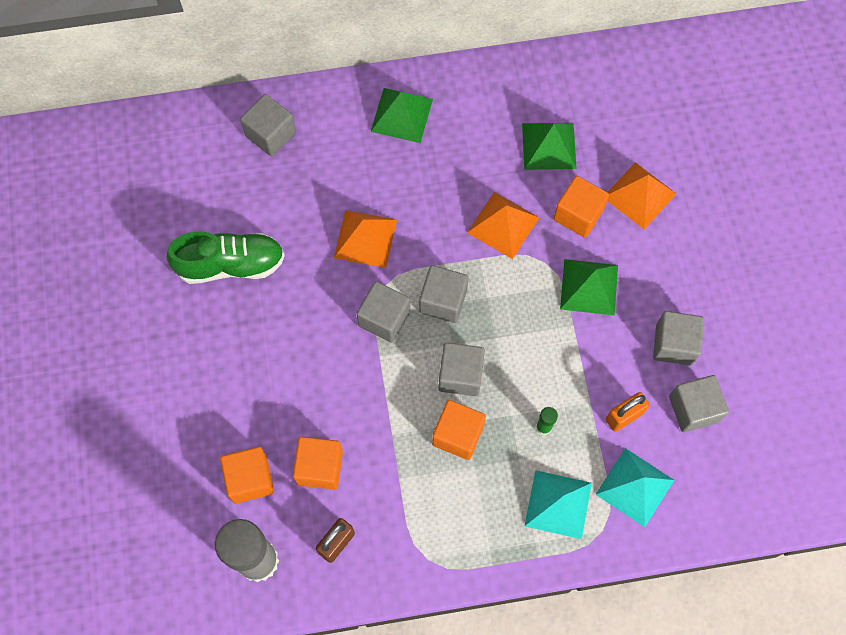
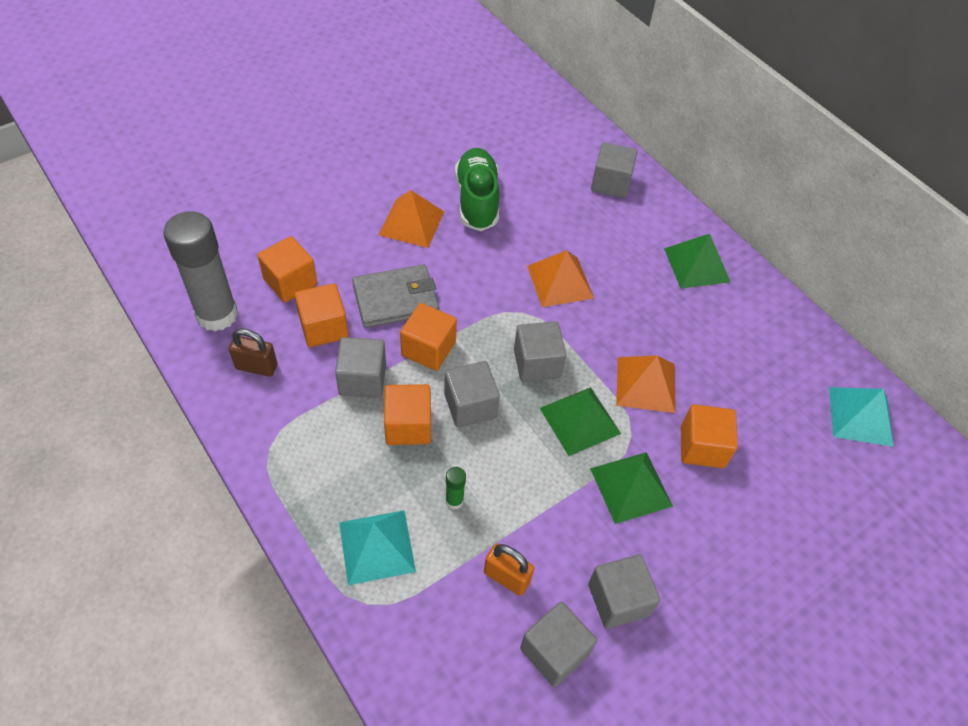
camera: 60 degrees right, 15 degrees down
(231, 265) = (477, 200): green shoe -> green shoe turned 150 degrees counterclockwise
(317, 390) = (396, 299): none -> grey wallet
(384, 318) = (492, 324): grey cube -> grey cube (362, 379)
(386, 385) = (428, 349): none -> orange cube
(548, 145) = (756, 393): green pyramid -> green pyramid (580, 420)
(634, 487) = (431, 619): turquoise pyramid -> turquoise pyramid (860, 416)
(639, 195) = (765, 498): orange pyramid -> orange pyramid (411, 223)

